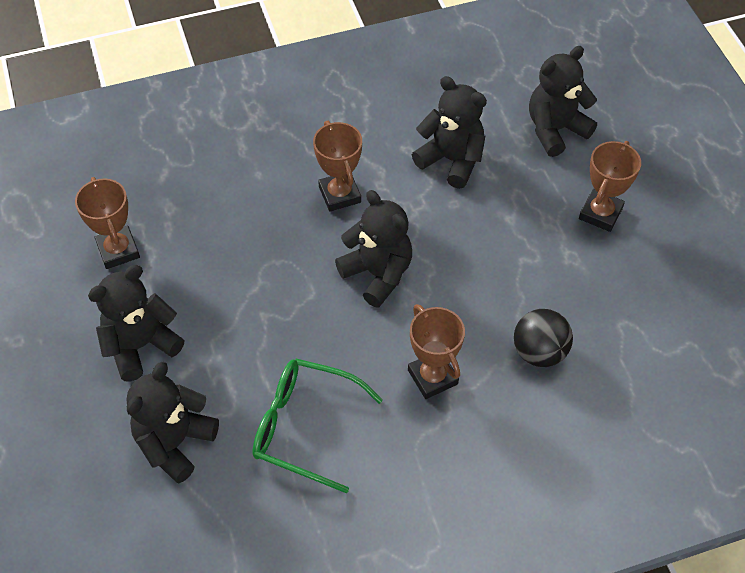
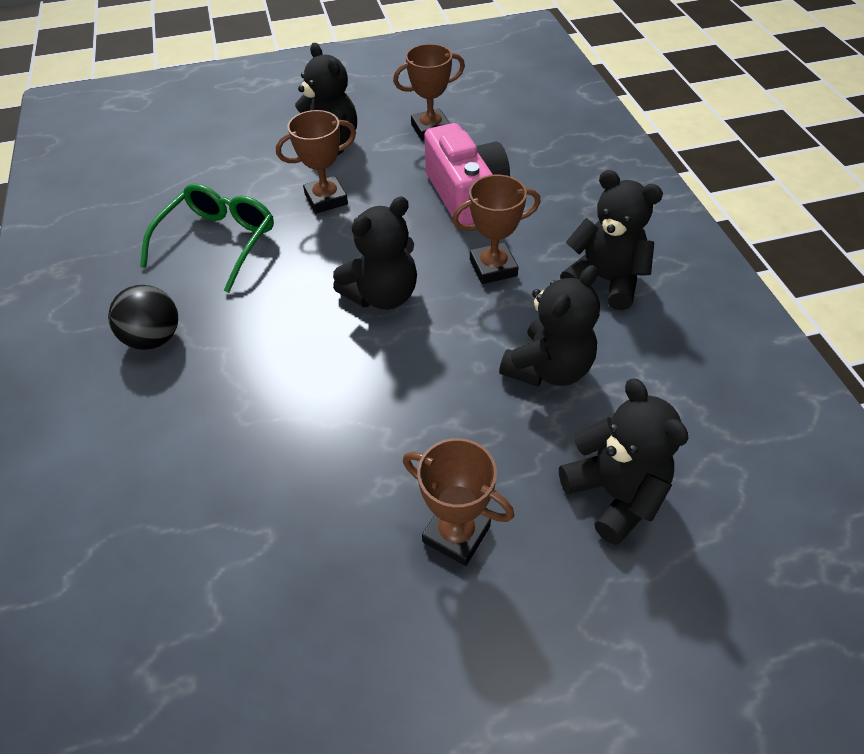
camera: 95 degrees right, 5 degrees down
(175, 442) = (230, 168): black teddy bear -> black teddy bear (605, 280)
(235, 216) = (466, 194): none -> pink camera
(432, 377) = (244, 334): brown trophy -> brown trophy (326, 199)
(539, 352) = (249, 434): black ball -> black ball (154, 338)

